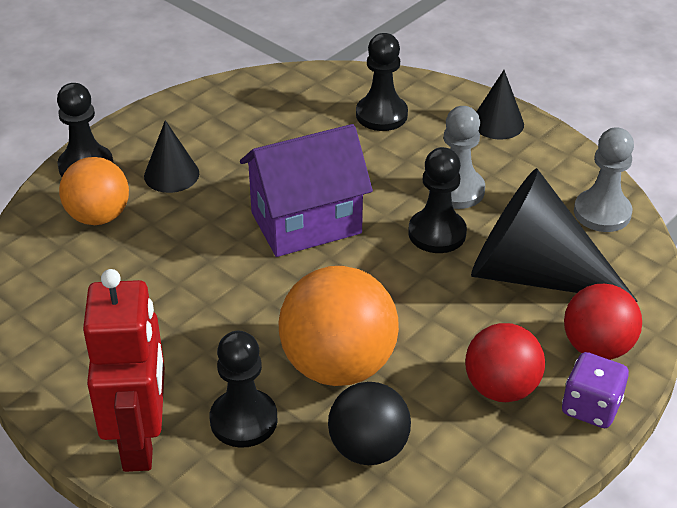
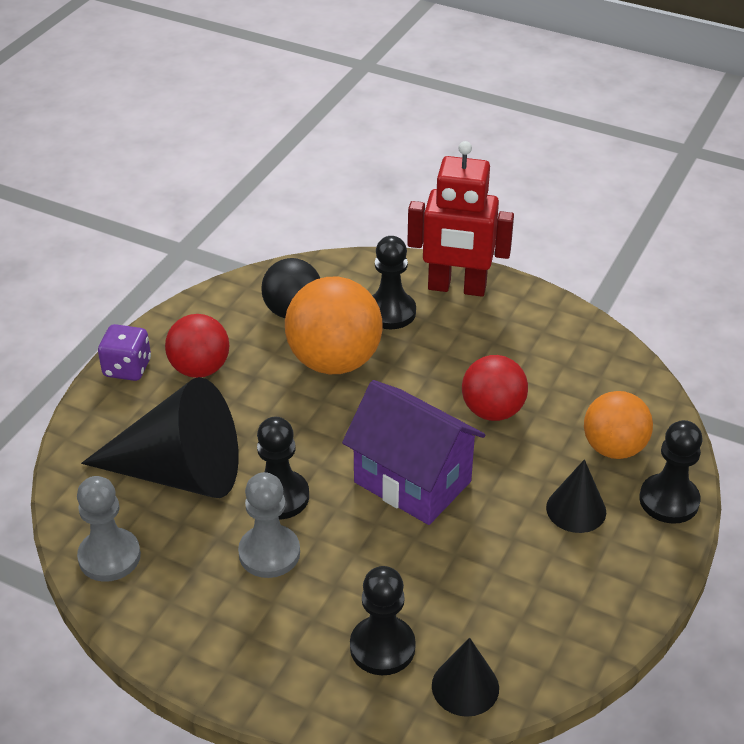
camera: 165 degrees right, 0 degrees up
(140, 440) = (457, 288): red robot -> red robot turned 60 degrees counterclockwise
(306, 223) = (412, 482): purple house -> purple house turned 75 degrees clockwise
(497, 123) = (236, 666): black cone -> black cone (465, 686)
(597, 347) = (120, 415): red ball -> red ball (492, 411)

